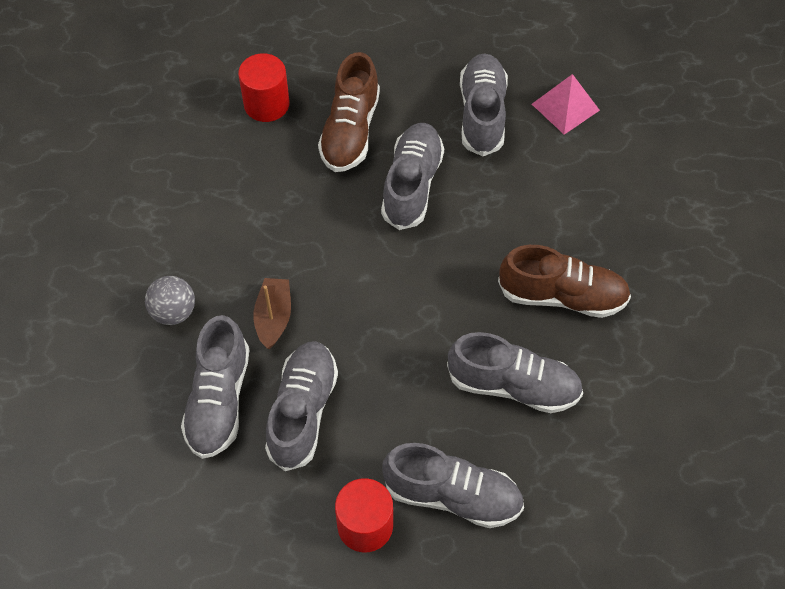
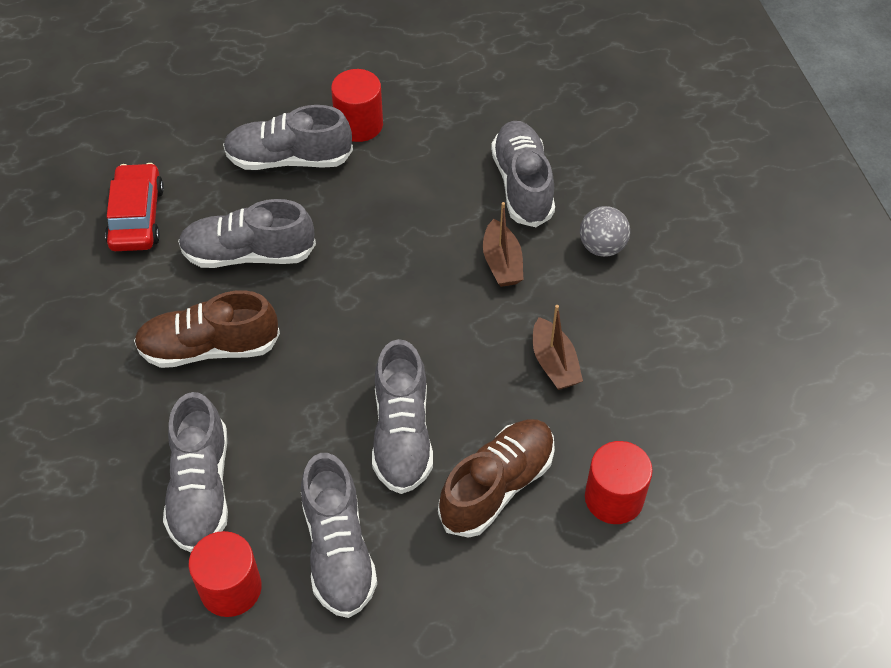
camera: 165 degrees right, 5 degrees down
(266, 213) = (554, 363): none -> brown boat
(302, 411) = (442, 192): grey shoe -> grey shoe (200, 488)
(350, 131) = (497, 486): brown shoe -> brown shoe turned 45 degrees clockwise
(565, 107) = (230, 588): pink pyramid -> red cylinder
(623, 458) = (137, 217): none -> red car

